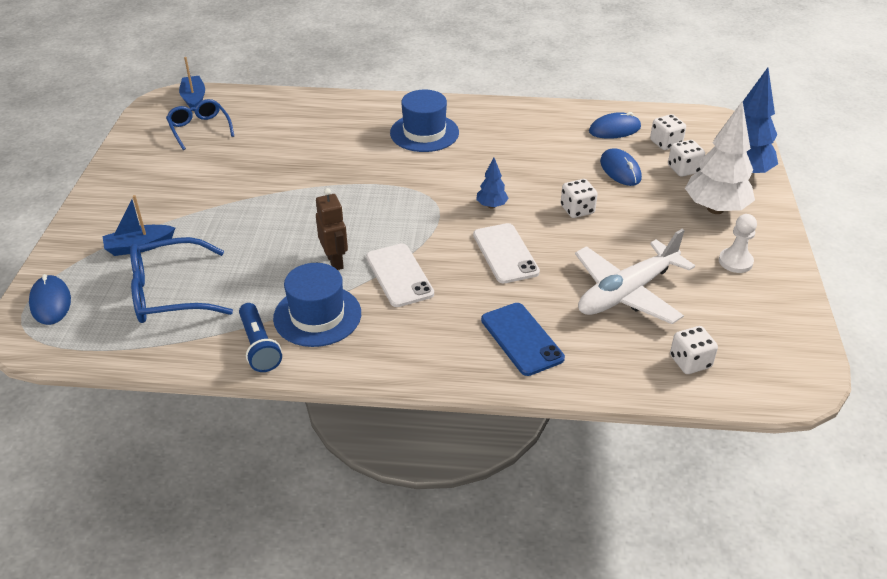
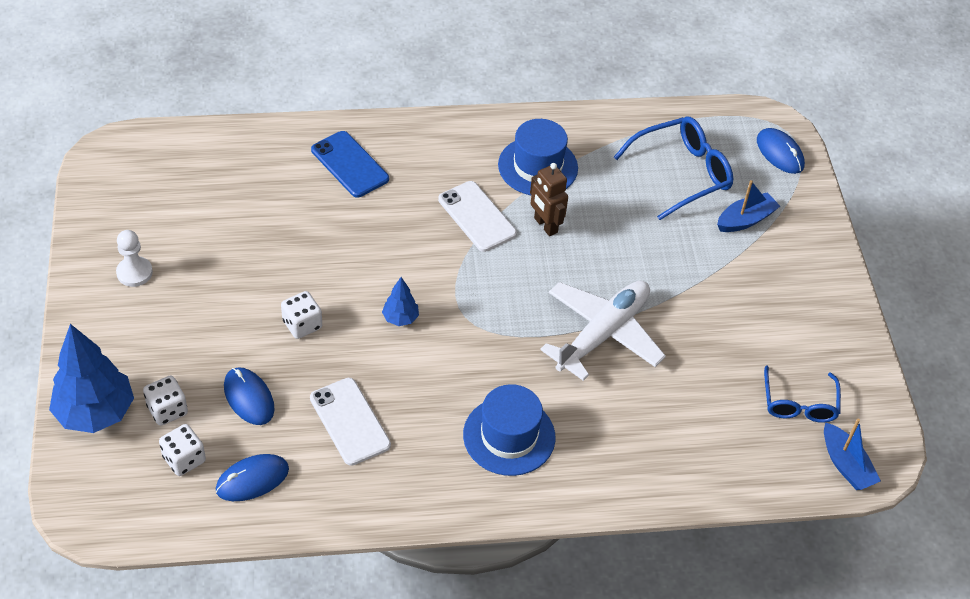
camera: 165 degrees right, 10 degrees up
(199, 129) = (799, 403): blue glasses -> blue glasses turned 45 degrees clockwise
(259, 346) = (575, 134): blue flashlight -> none
(505, 253) = (376, 255): white phone -> white phone (350, 421)
(626, 293) = (252, 222): white plane -> white plane (603, 333)
(690, 362) = (200, 160): white dice -> none
(715, 209) = (140, 346): white tree -> none

